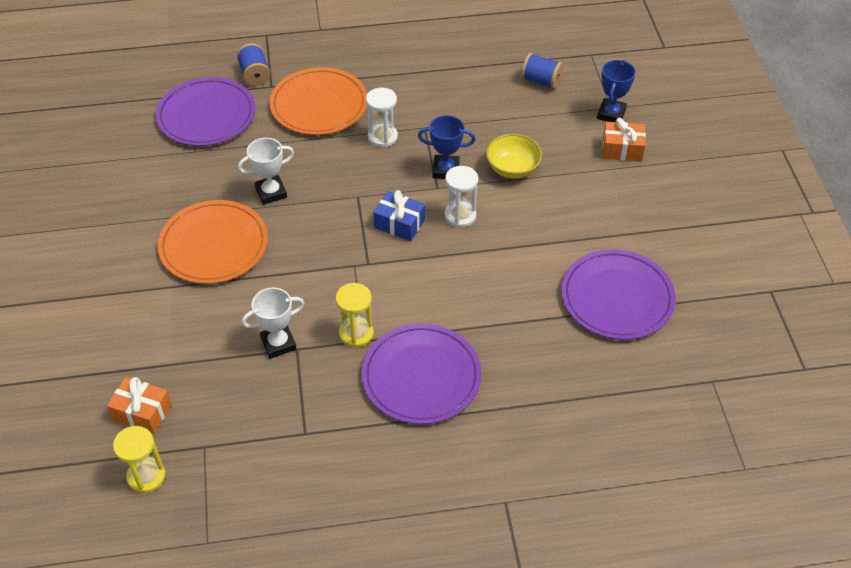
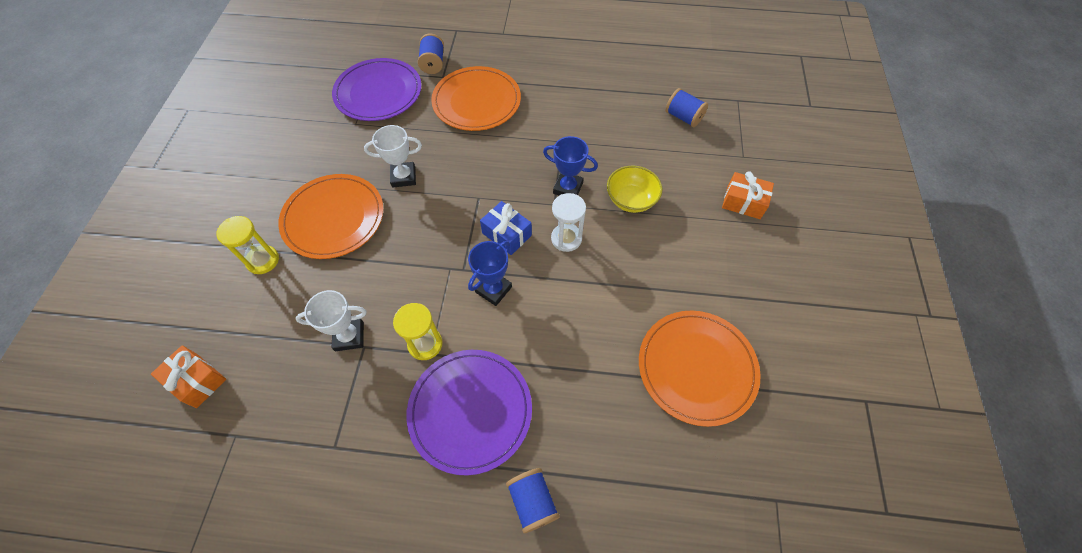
camera: 15 degrees right, 10 degrees up
(146, 476) = (168, 456): yellow hourglass -> yellow hourglass (263, 260)
(382, 137) = (521, 143): white hourglass -> none
(503, 430) = (532, 501): none -> blue spool
(611, 114) = (742, 163): blue trophy -> blue trophy (493, 289)
(617, 297) = (696, 368): purple plate -> orange plate

